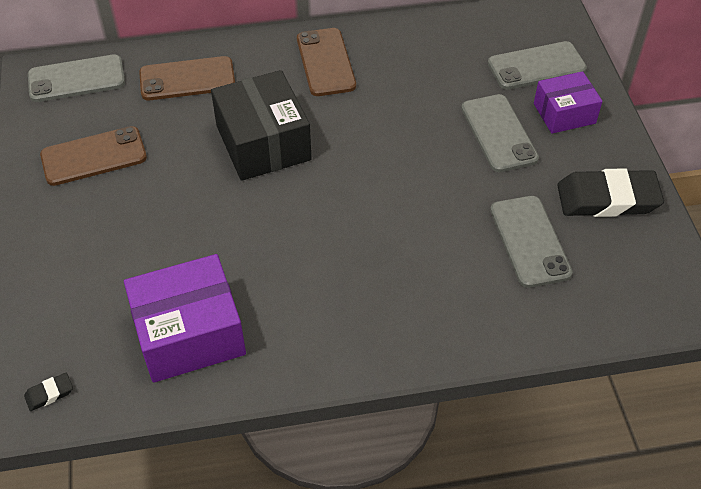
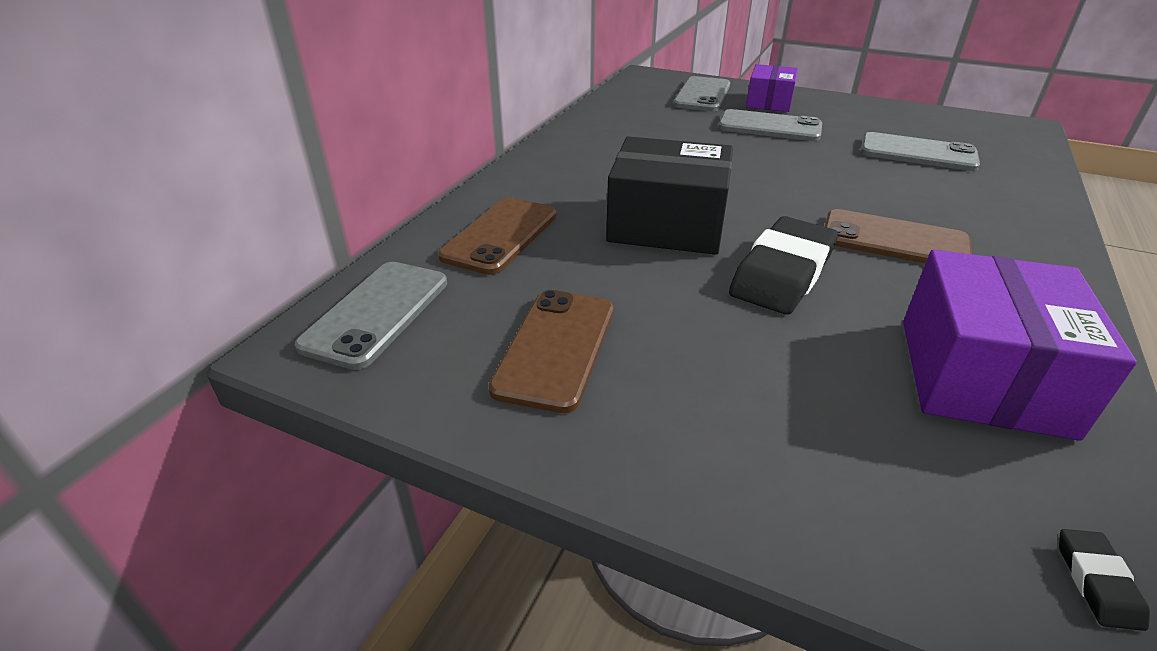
camera: 55 degrees left, 15 degrees down
(326, 62) = (584, 161): brown phone -> brown phone (894, 240)
(607, 199) = (883, 116): black eraser -> black eraser (782, 273)

